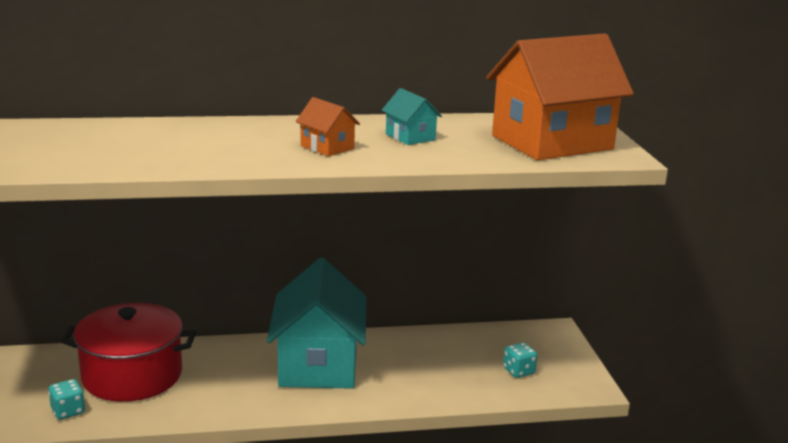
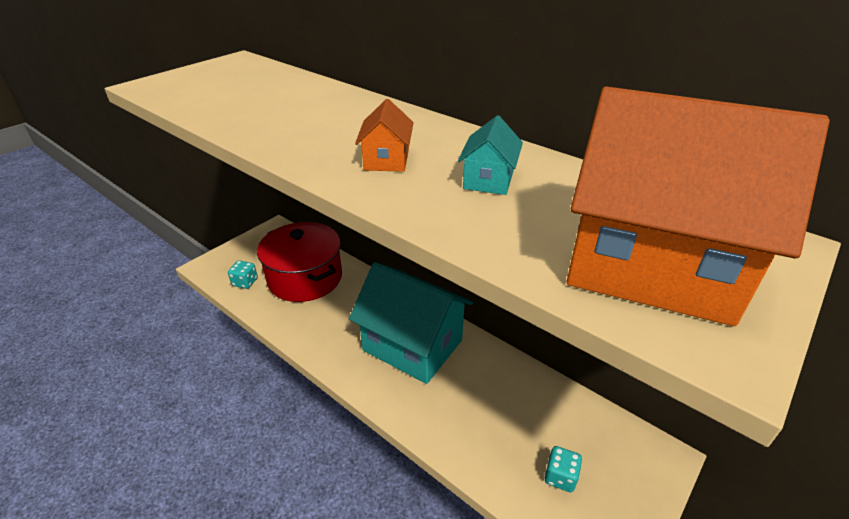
camera: 50 degrees right, 15 degrees up
(318, 364) = (412, 345): turquoise house -> turquoise house turned 75 degrees clockwise

